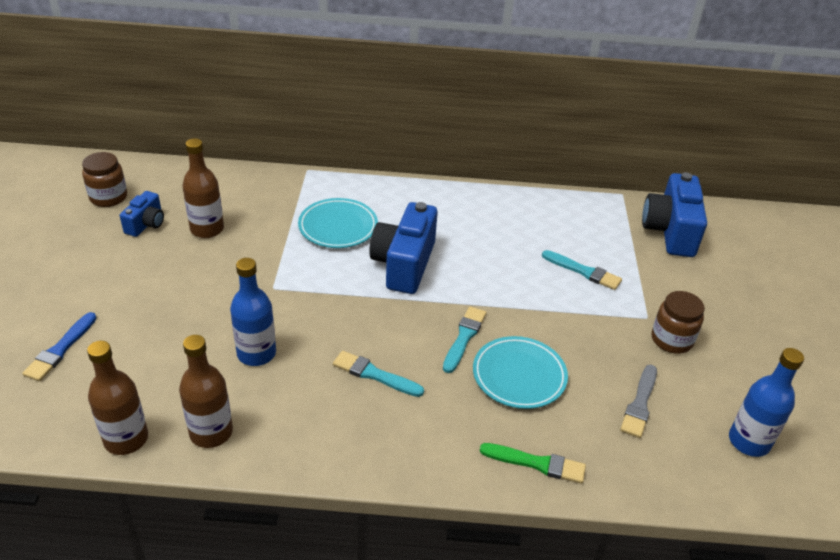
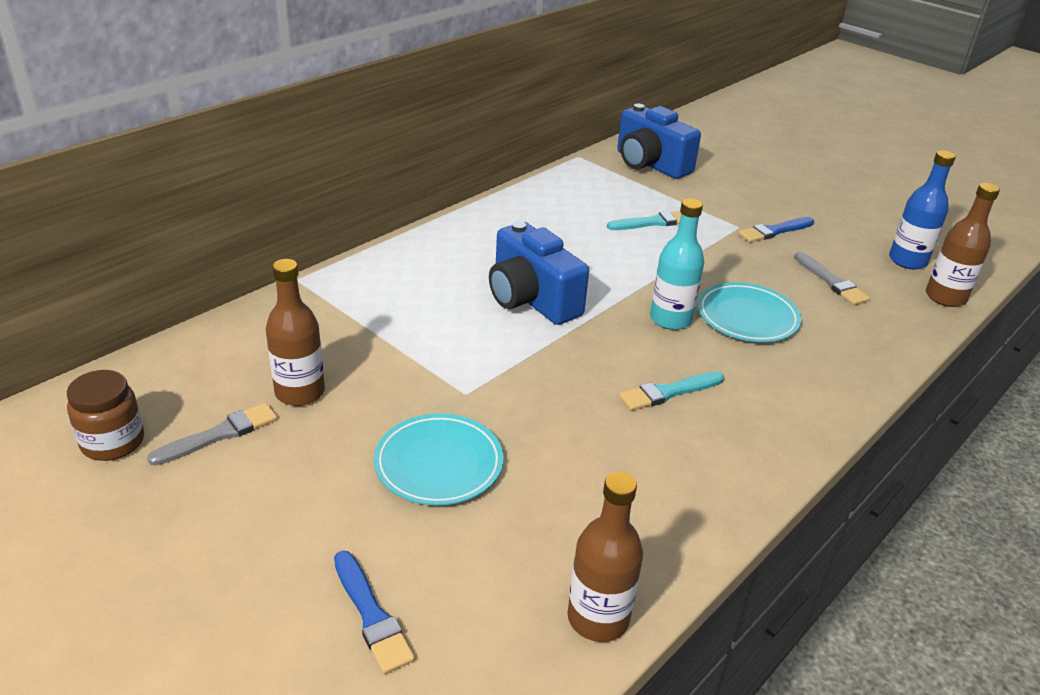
camera: 50 degrees left, 5 degrees down
(146, 224) = (219, 434): blue camera -> grey brush
(211, 432) = (649, 542): brown bottle -> brown bottle (945, 297)
(256, 353) = (558, 453): blue bottle -> none
(338, 227) = (422, 307): turquoise plate -> turquoise plate (439, 464)
(464, 337) = (670, 319): turquoise brush -> turquoise bottle
(537, 463) = (857, 362): green brush -> none
(671, 340) = (774, 231): brown jar -> blue brush

